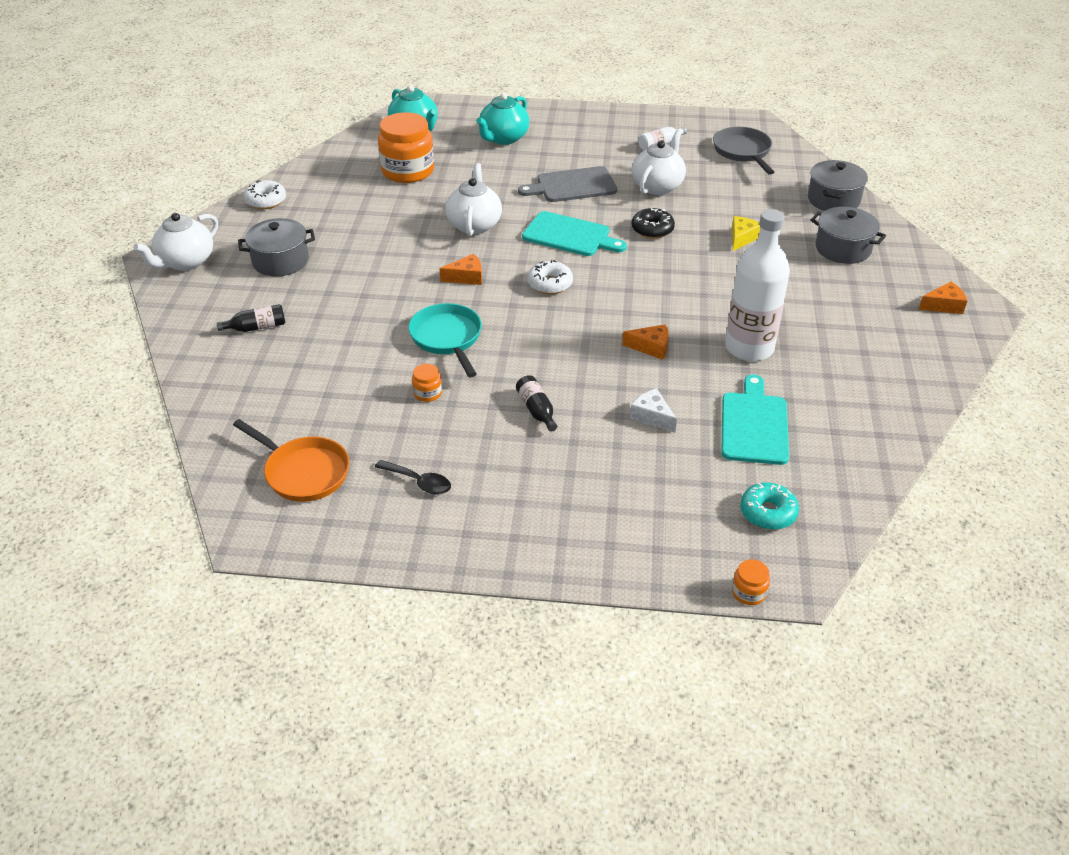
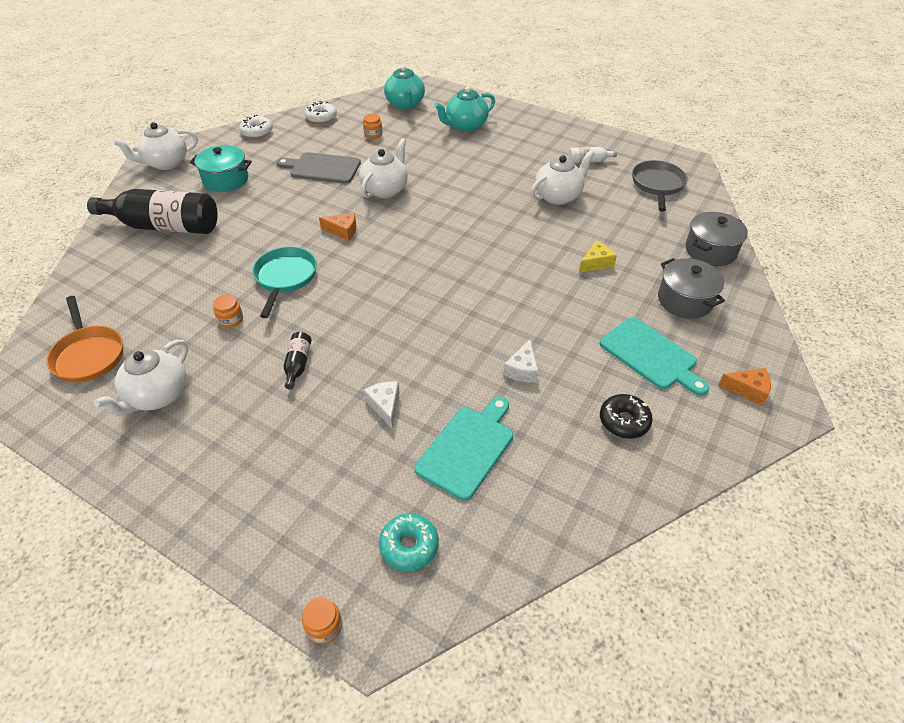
camera: 25 degrees right, 5 degrees up
(257, 327) = (165, 226): black bottle -> black bottle, size x2.33
(280, 261) = (226, 180): grey pot -> turquoise pot
(407, 171) = (373, 134): orange jar -> orange jar, size x0.42
(419, 482) = (157, 396): black spoon -> white teapot
(550, 284) = (401, 256): white donut -> white donut (321, 118)
(570, 235) = (451, 219): turquoise cutting board -> turquoise cutting board (651, 355)
(572, 186) = (488, 178): grey cutting board -> grey cutting board (322, 168)
(651, 347) = (437, 339): orange cheese -> none
(652, 229) = (523, 233): black donut -> black donut (624, 421)
(749, 348) = (522, 369): white bottle -> white cheese

